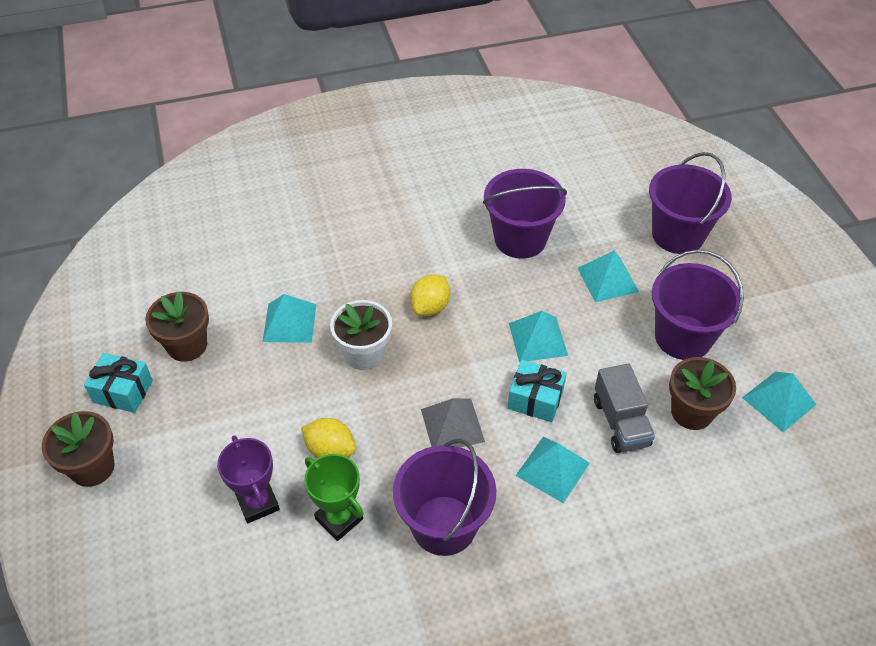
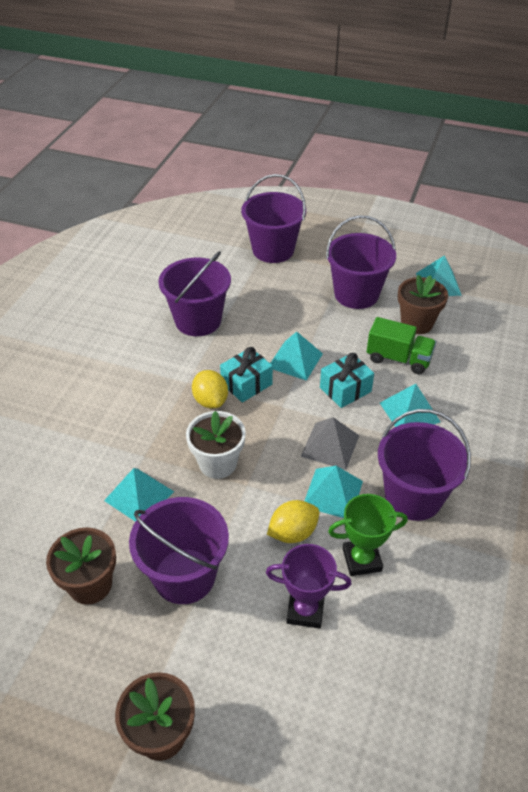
camera: 55 degrees left, 5 degrees down
(123, 391) = (94, 665): turquoise gift -> turquoise gift (246, 384)
(234, 399) = (184, 576): none -> purple bucket
(607, 279) = (277, 300): turquoise pyramid -> turquoise pyramid (332, 493)
(621, 422) = (398, 359): grey truck -> green truck

